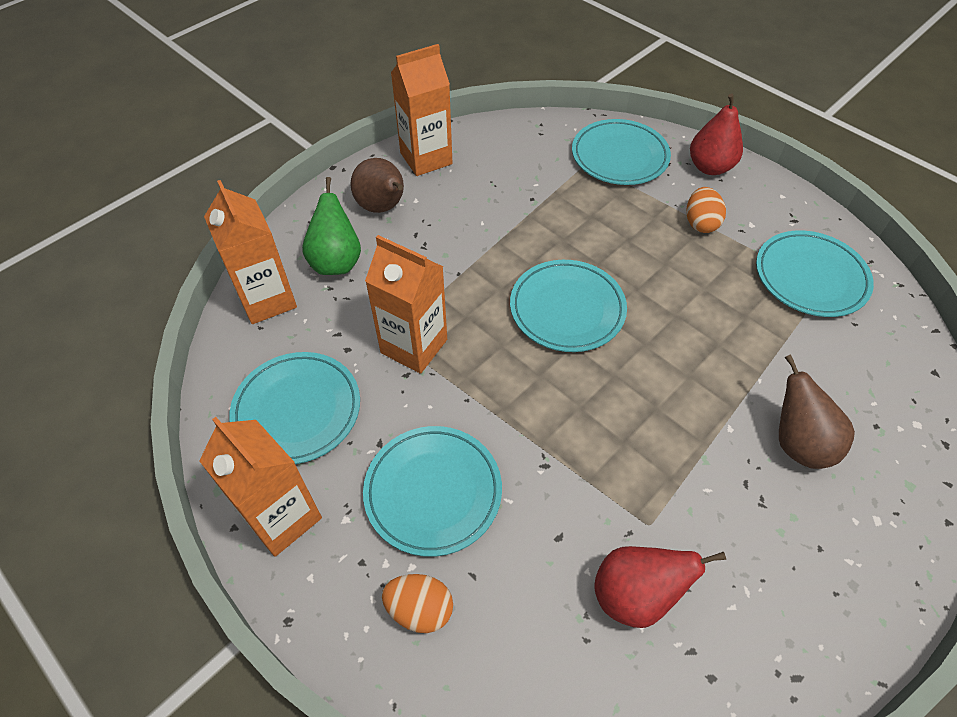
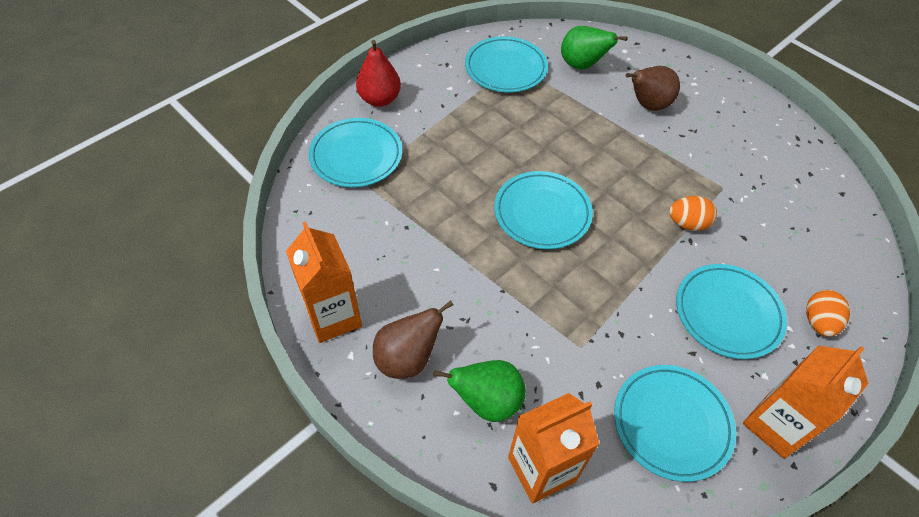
camera: 90 degrees left, 0 degrees up
(414, 346) = (590, 327): orange carton -> none
(635, 595) = (772, 201): red pear -> none
(700, 223) = (447, 116): orange egg -> orange egg (687, 223)
(855, 364) = (582, 65): none -> green pear

